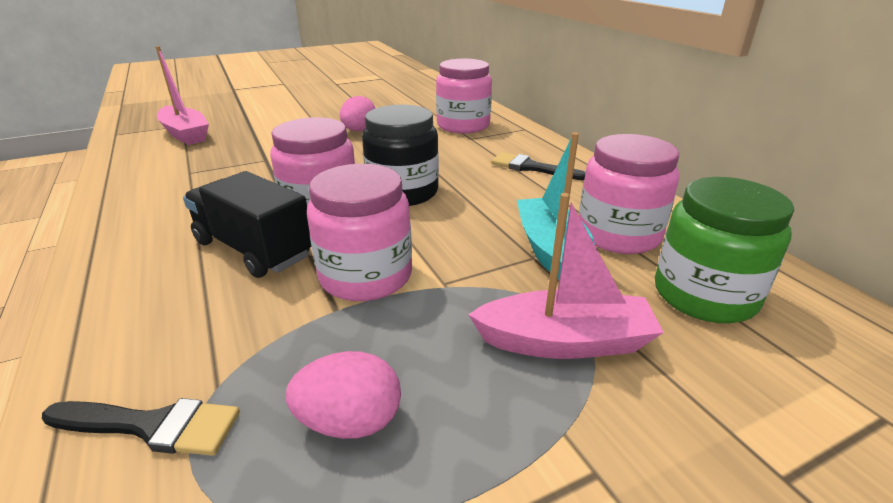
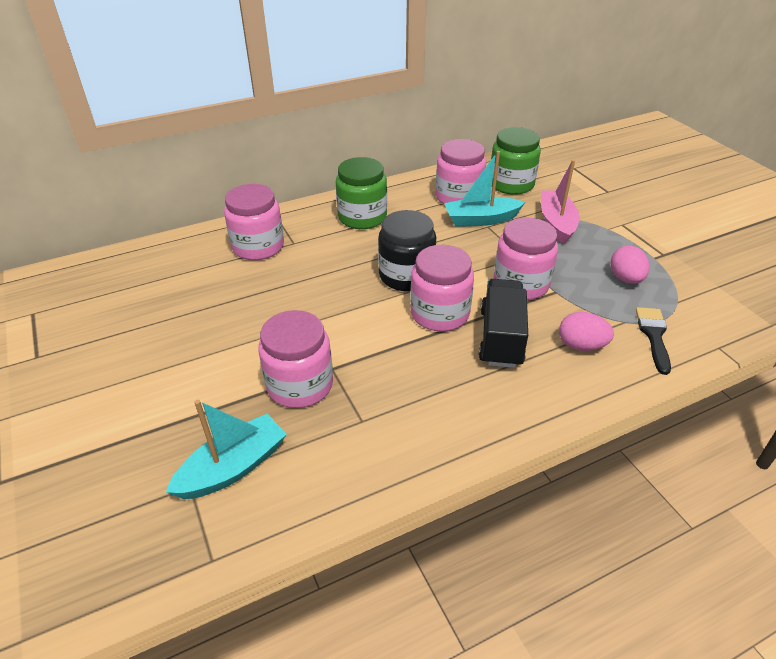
camera: 90 degrees left, 10 degrees up
(185, 134) = (233, 467): pink boat -> turquoise boat
(253, 149) = (300, 385): none -> pink jar
(253, 249) = (501, 337): black truck -> black truck turned 150 degrees clockwise
(359, 131) = (257, 312): pink egg -> pink egg (581, 346)
(532, 167) = (362, 217): black brush -> green jar

